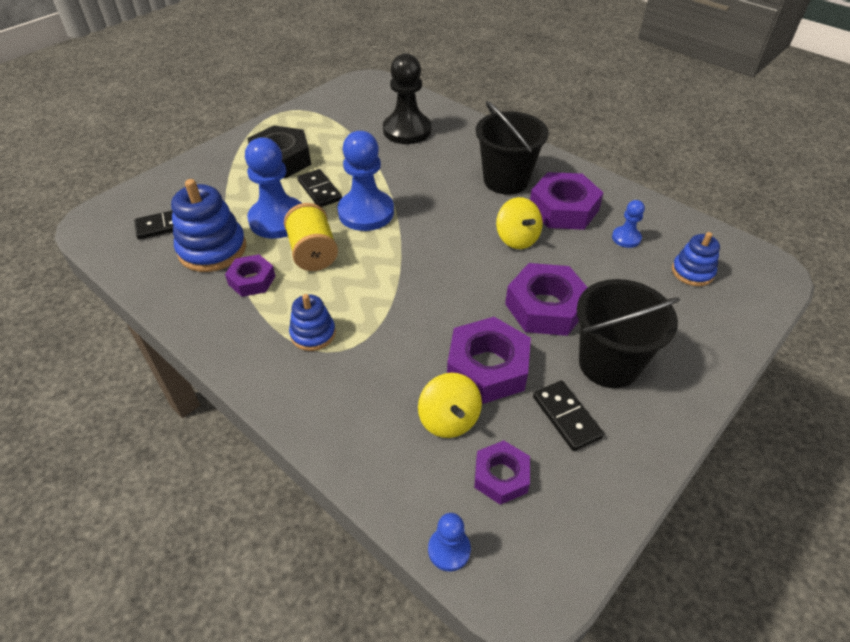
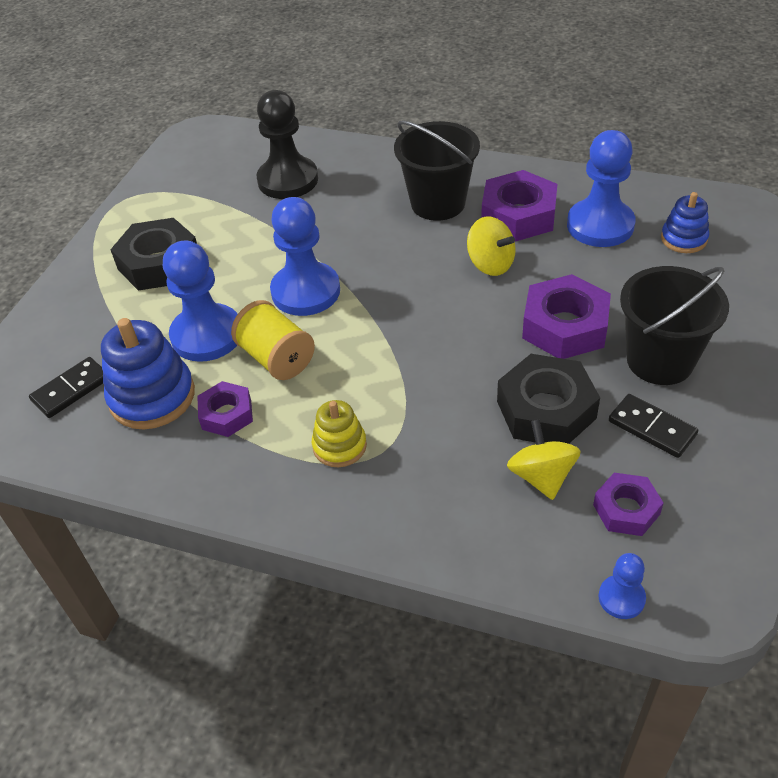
camera: 20 degrees left, 0 degrees up
(313, 334) = (339, 446): blue stacking toy -> yellow stacking toy
(320, 190) = (233, 284): black domino -> none
(449, 419) = (541, 476): yellow spinning top -> yellow spinning top turned 150 degrees counterclockwise
(487, 367) = (546, 410): purple nut -> black nut
(626, 238) = (600, 225): blue pawn -> blue pawn, size x2.06

